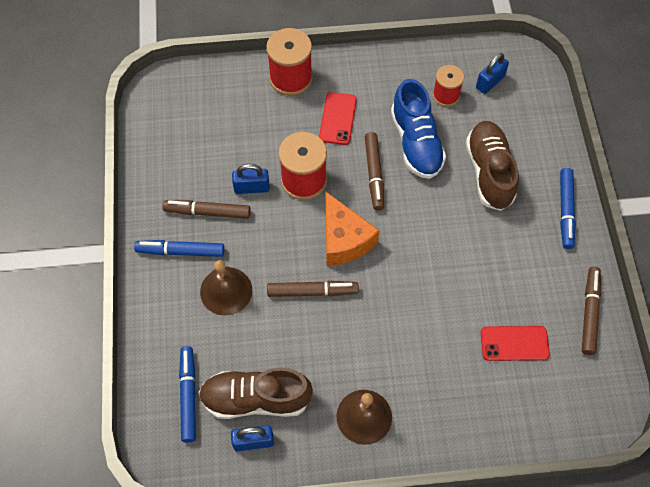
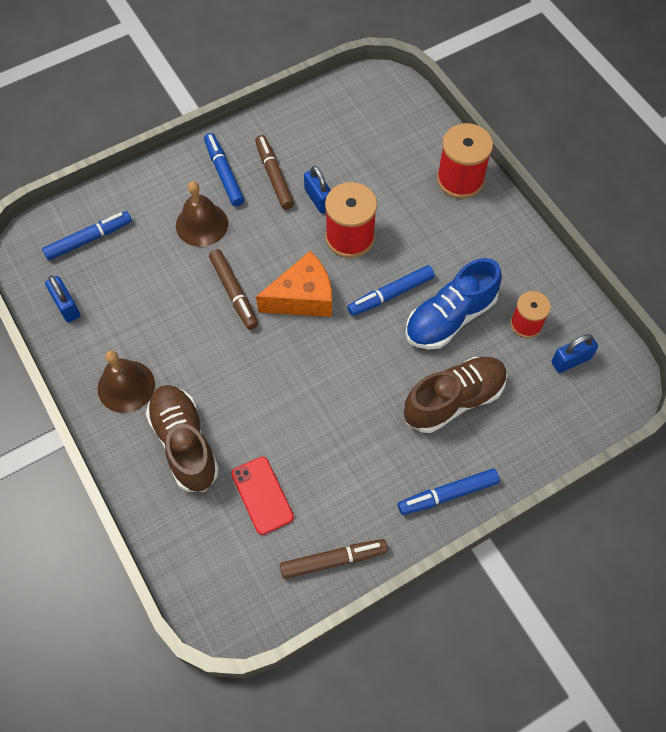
camera: 65 degrees right, 0 degrees up
(256, 399) = (107, 291): brown shoe -> brown shoe (184, 443)
(338, 118) = (437, 238): red phone -> none
(344, 239) = (303, 297): orange cheese -> orange cheese turned 150 degrees counterclockwise
(374, 174) = (390, 294): brown marker -> blue marker
(490, 82) = (571, 360): blue padlock -> blue padlock turned 45 degrees counterclockwise

